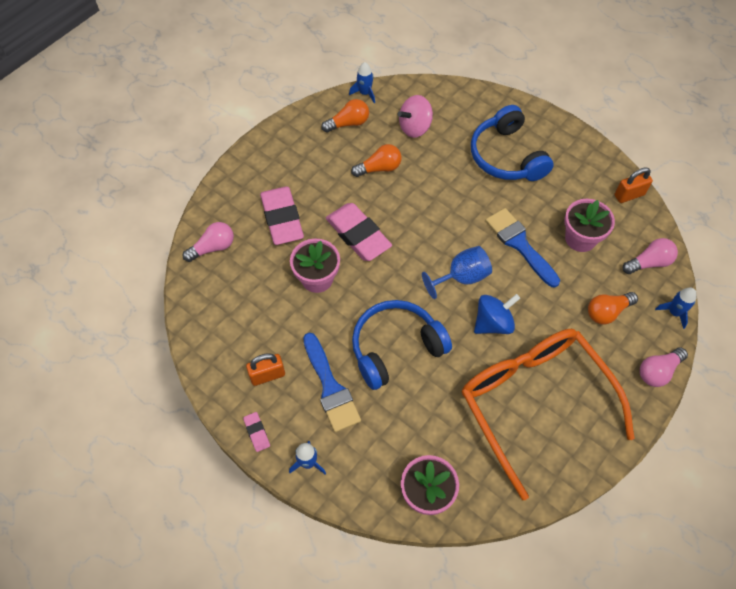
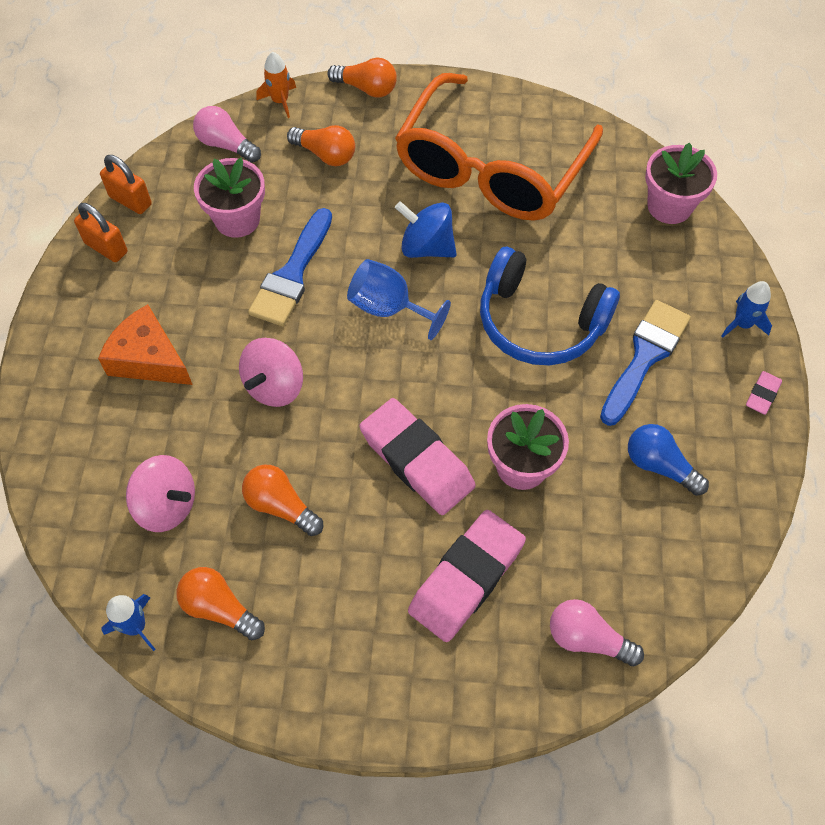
camera: 125 degrees left, 0 degrees up
(263, 343) = (659, 465): none -> blue light bulb
(267, 375) = (692, 431): orange padlock -> orange padlock (106, 248)
(358, 235) = (417, 460): pink eraser -> pink eraser turned 60 degrees counterclockwise
(449, 199) = (274, 386): none -> pink spinning top
(506, 156) = (149, 358): blue headphones -> orange cheese
(658, 371) = (367, 88): pink light bulb -> orange light bulb
(674, 312) = (280, 101): blue rocket -> orange rocket

